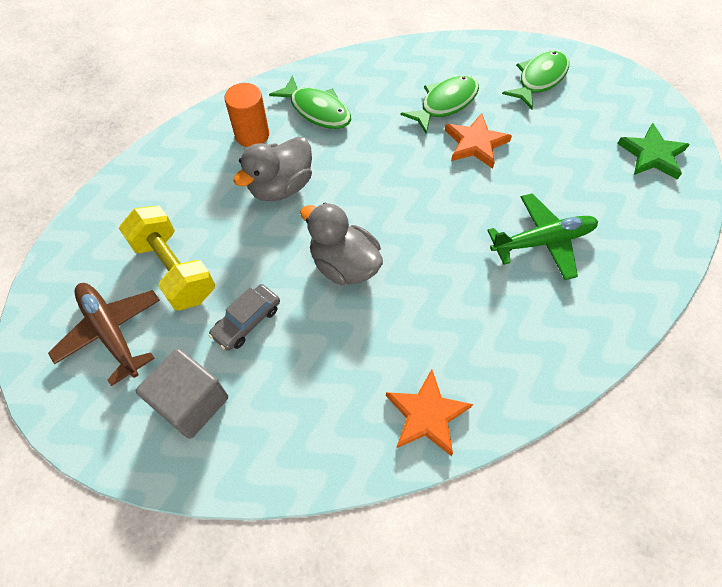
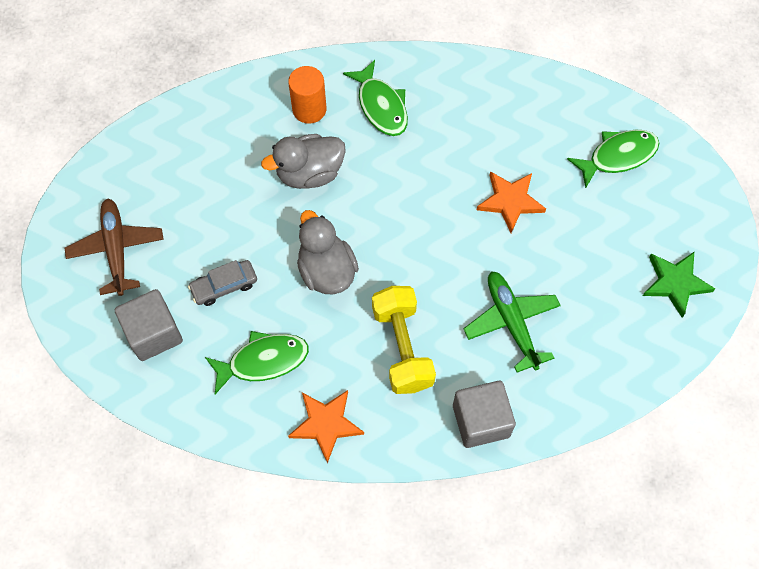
camera: 25 degrees right, 5 degrees up
(174, 270) = (186, 215): yellow dumbbell -> yellow dumbbell (402, 347)
(445, 103) = (507, 147): green fish -> green fish (263, 361)
(542, 241) = (511, 323): green plane -> green plane turned 120 degrees counterclockwise
(573, 341) = (481, 421): none -> grey cube

